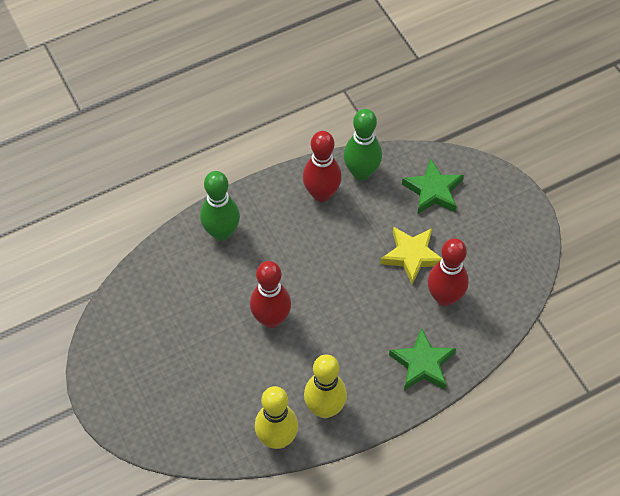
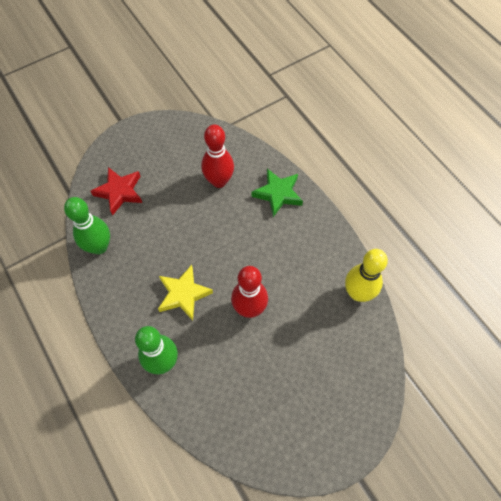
camera: 95 degrees left, 5 degrees up
(321, 194) = (121, 277): red bowling pin -> none
(325, 408) = (325, 259): yellow bowling pin -> none
(412, 256) = (182, 205): yellow star -> yellow star (183, 294)
(433, 191) = (119, 192): green star -> red star

